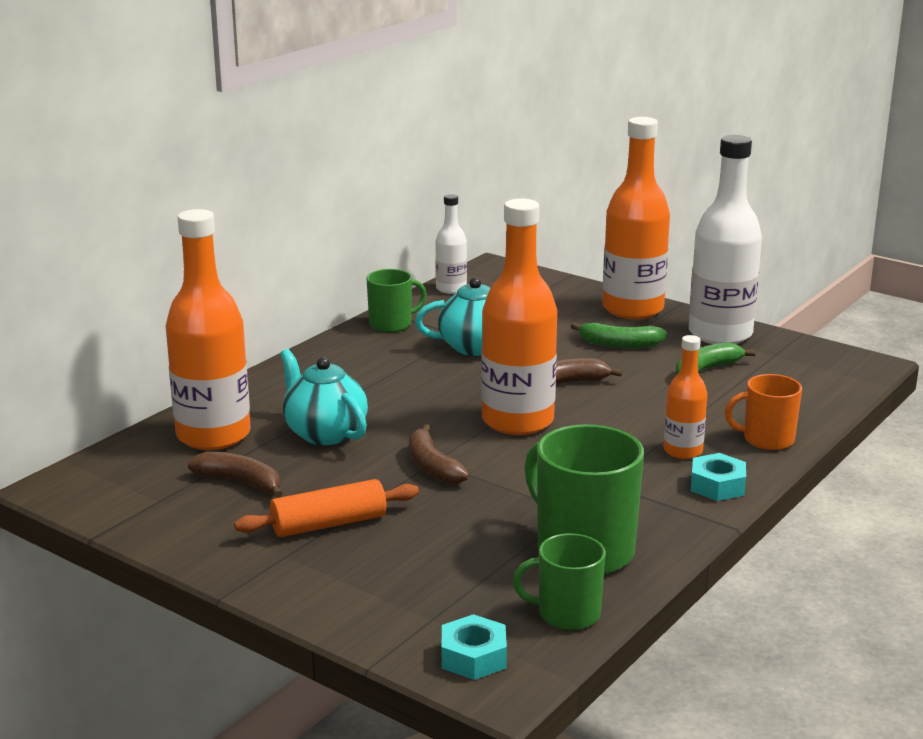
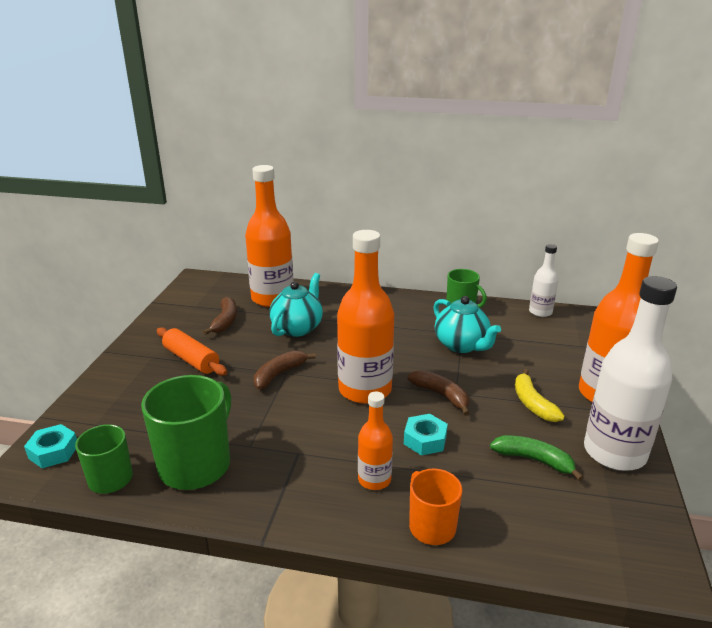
camera: 65 degrees right, 5 degrees up
(619, 344) = (533, 403): green banana -> yellow banana
(717, 485) = (328, 512): turquoise nut -> turquoise nut (425, 440)

